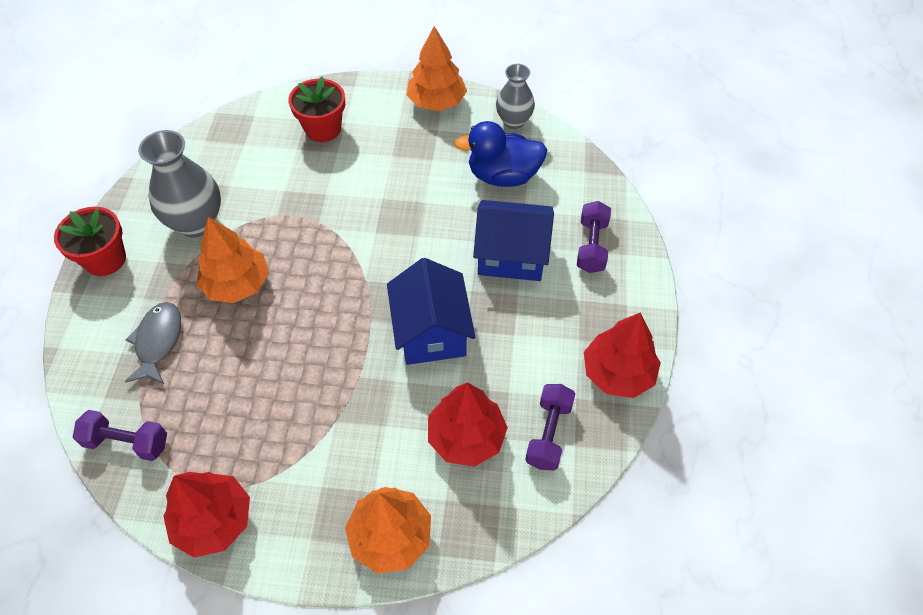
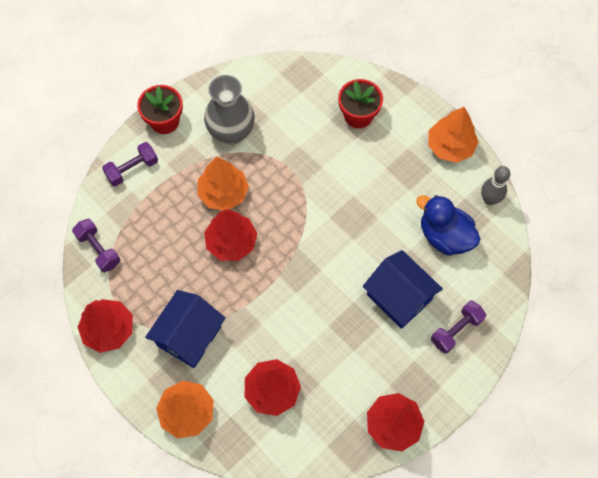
camera: 40 degrees right, 10 degrees up
(158, 341) = (155, 199): grey fish -> none
(288, 324) = (231, 242): none -> red tree
(431, 332) = (307, 310): blue house -> blue house (189, 336)
(514, 121) = (489, 199): grey vase -> grey bowling pin
(548, 433) = (319, 426): purple dumbbell -> purple dumbbell (132, 169)

